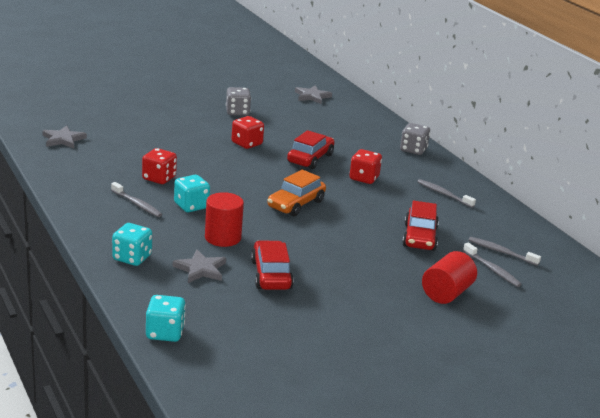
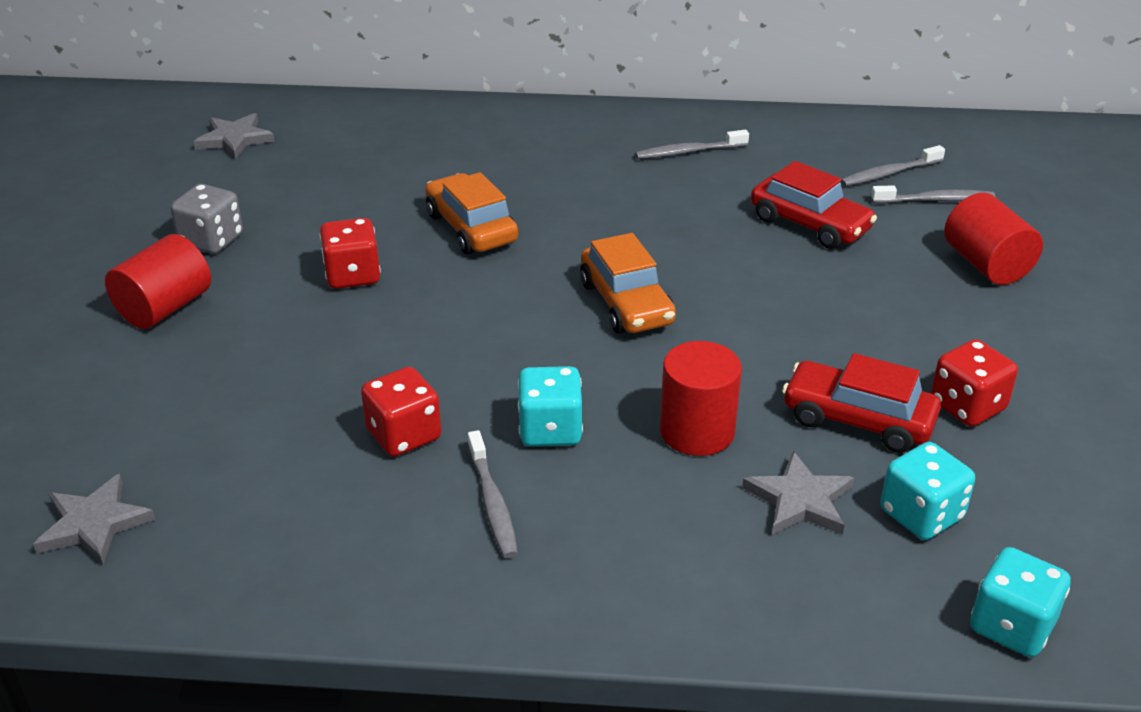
camera: 55 degrees left, 10 degrees up
(132, 258) = (710, 582): turquoise dice -> turquoise dice (921, 515)
(137, 204) = (492, 503): grey toothbrush -> grey toothbrush turned 90 degrees clockwise
(186, 116) = (165, 308): none -> red cylinder
(310, 158) = (471, 228): red car -> orange car
(364, 178) = (584, 202): red dice -> red dice (967, 406)
(413, 150) = (524, 122): grey dice -> none

